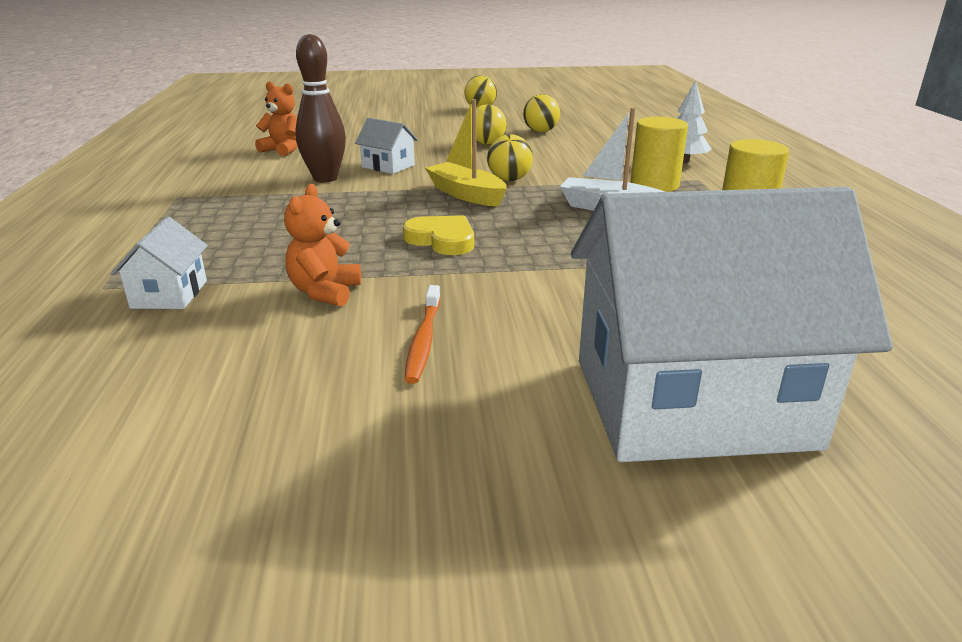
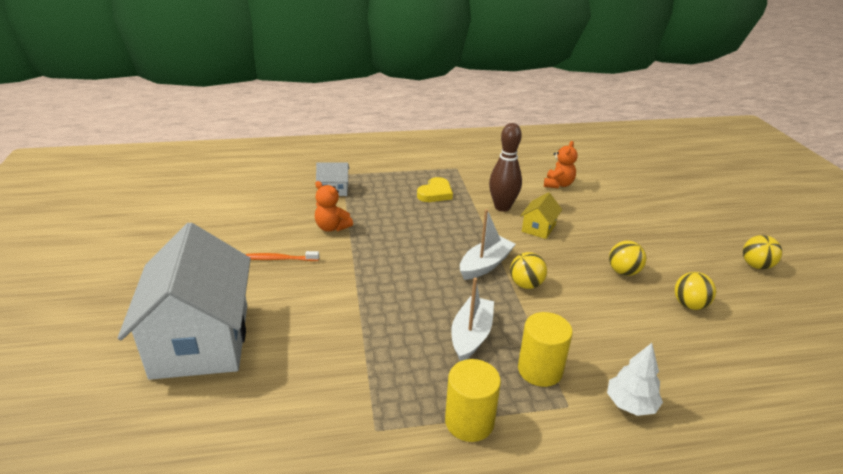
camera: 85 degrees right, 5 degrees up
(325, 292) = (332, 227): orange teddy bear -> orange teddy bear turned 150 degrees counterclockwise
(388, 166) = (538, 228): white house -> yellow house
(442, 240) = (400, 258): yellow heart -> yellow heart (435, 193)
(466, 194) = (485, 265): yellow boat -> white boat

